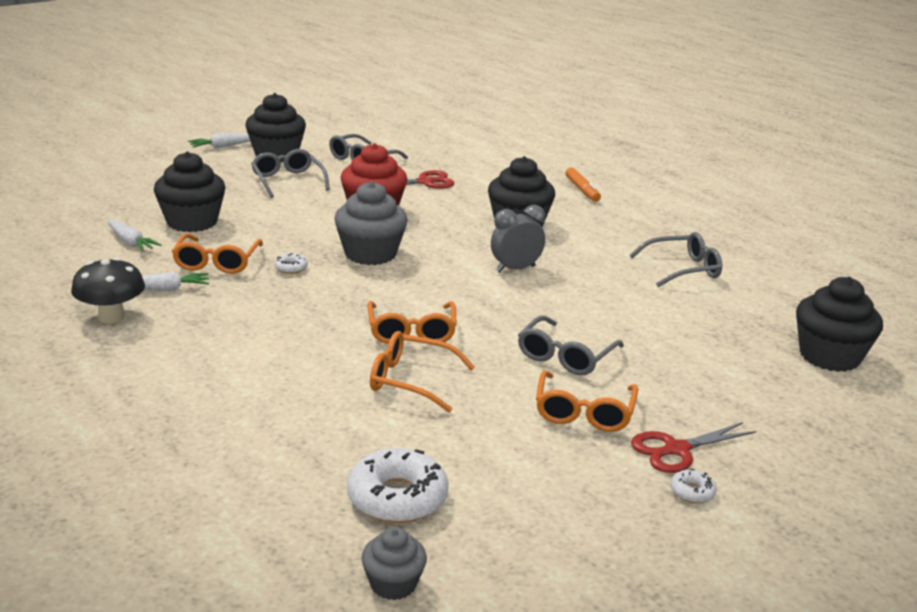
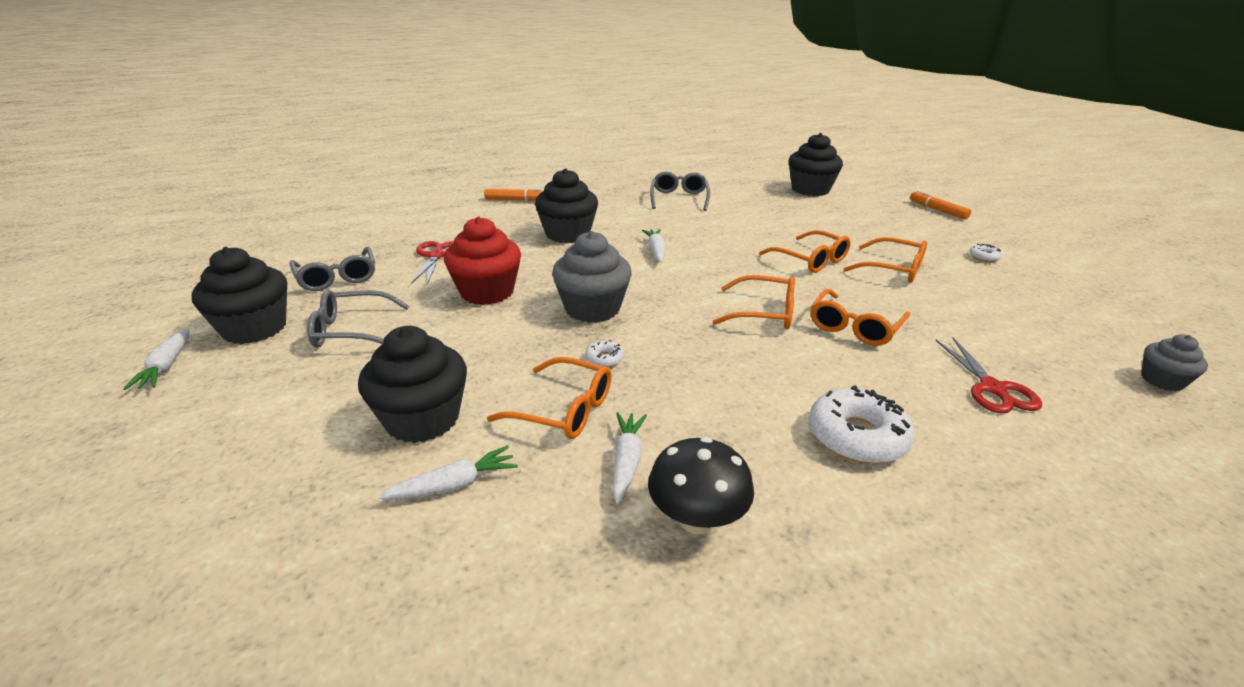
camera: 70 degrees left, 5 degrees up
(397, 497) = (1043, 361): white donut -> white donut (857, 436)
(515, 269) = (656, 251): grey clock -> white carrot
(566, 356) = (810, 260): grey glasses -> orange glasses
(676, 449) = (934, 251): red scissors -> red scissors (992, 388)
(866, 468) = (937, 210): none -> orange marker

